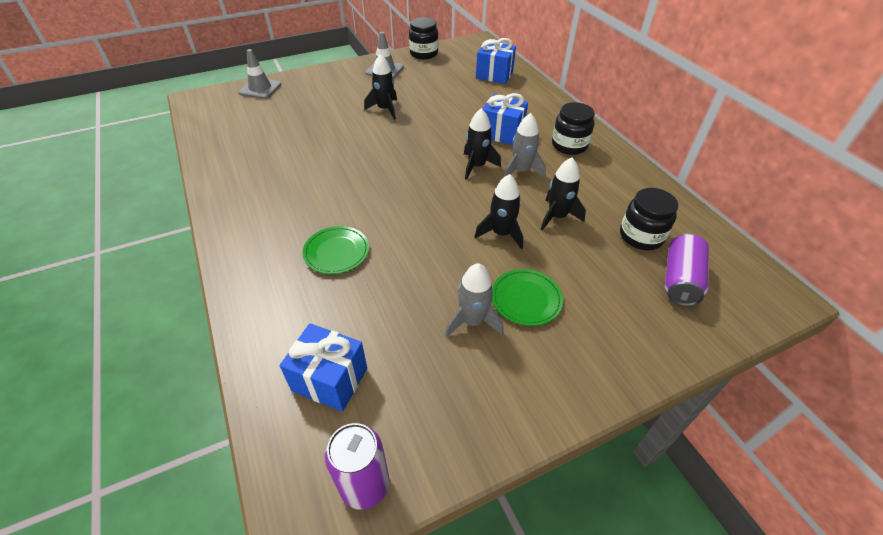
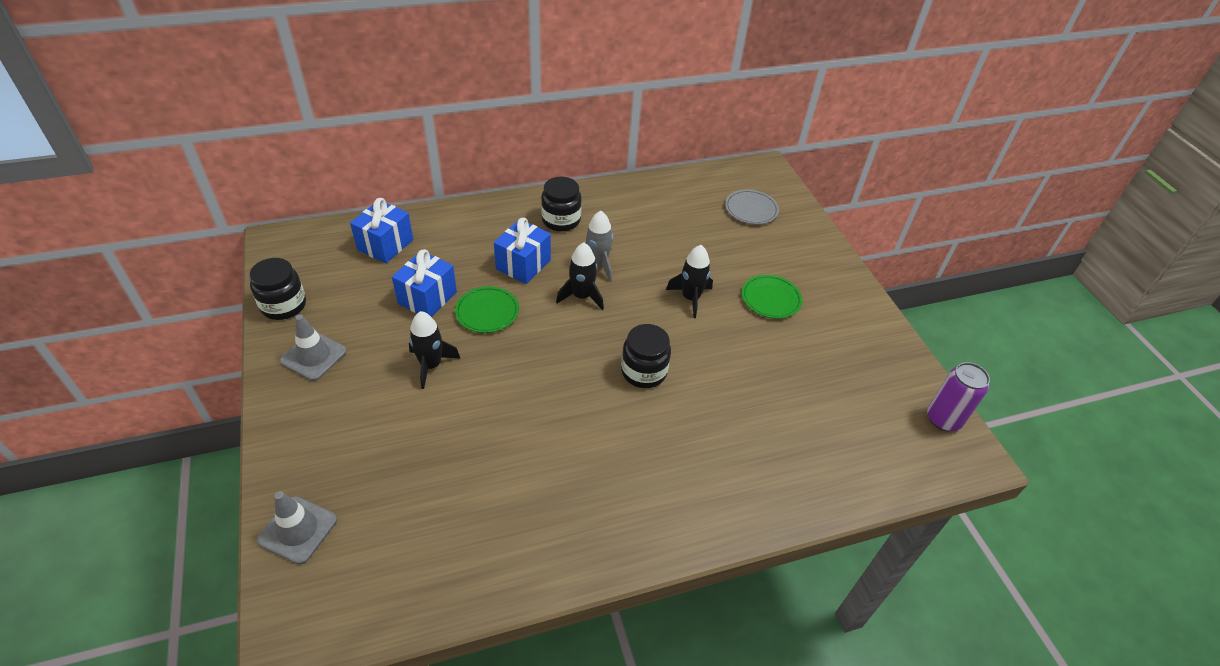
camera: 85 degrees left, 0 degrees up
(330, 379) = (860, 438): blue gift -> blue gift (427, 298)
(336, 252) = (707, 429): green plate -> green plate (487, 312)
(473, 321) = (795, 336): grey rocket -> none
(557, 216) = (671, 256): black rocket -> none
(641, 236) = (701, 213): black jar -> black jar (644, 371)
(680, 280) = (751, 209): purple can -> grey plate

